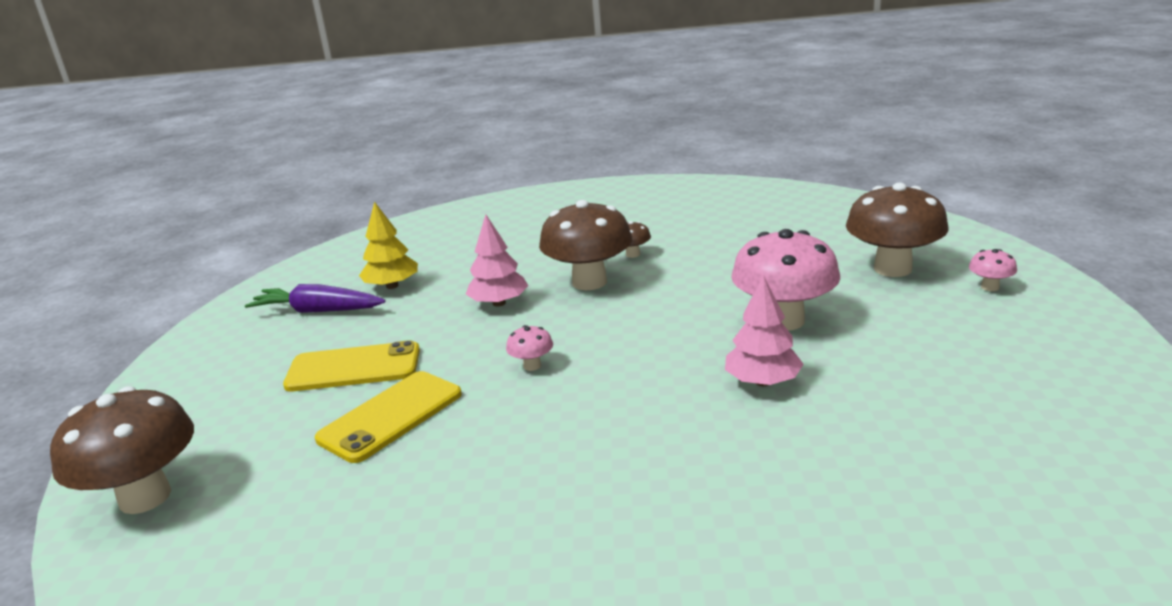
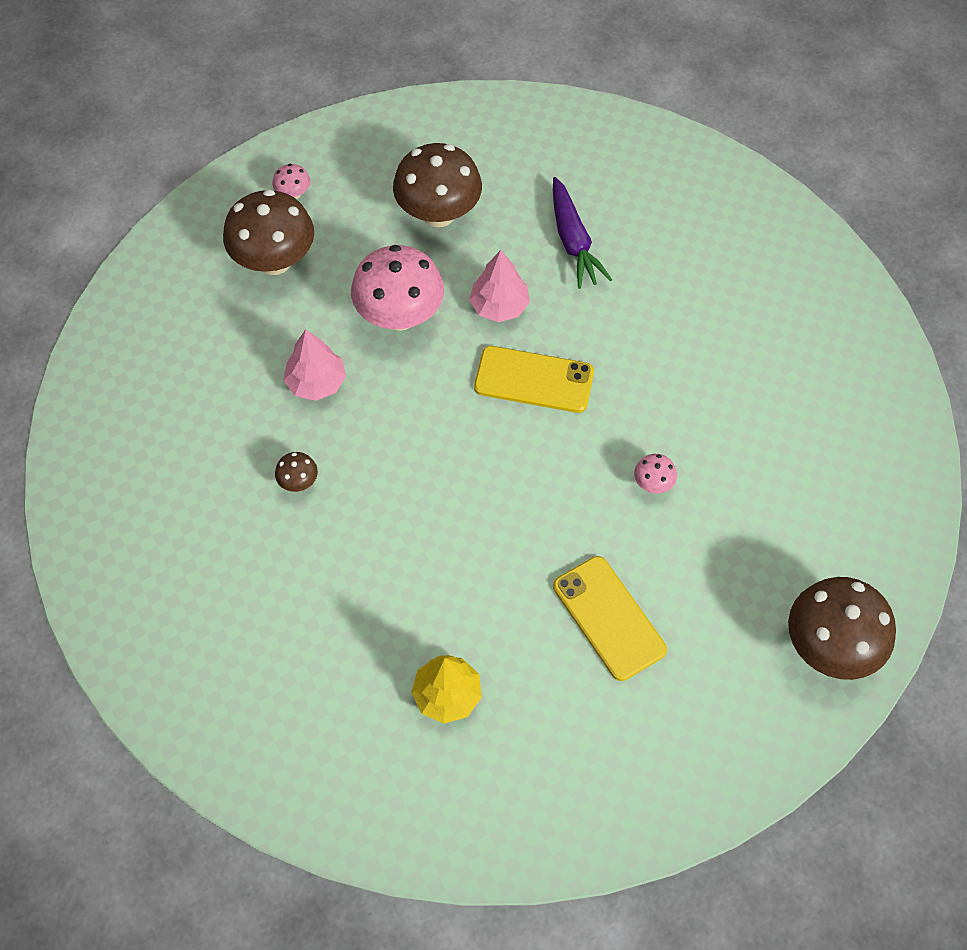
camera: 120 degrees left, 35 degrees up
(318, 311) = (528, 738): purple carrot -> purple carrot (573, 241)
(391, 416) = (657, 537): yellow phone -> yellow phone (534, 380)
(499, 303) = (447, 558): pink tree -> pink tree (316, 382)
(532, 366) = (543, 471): pink mushroom -> pink mushroom (653, 484)
(589, 282) = (375, 495): brown mushroom -> brown mushroom (438, 214)

